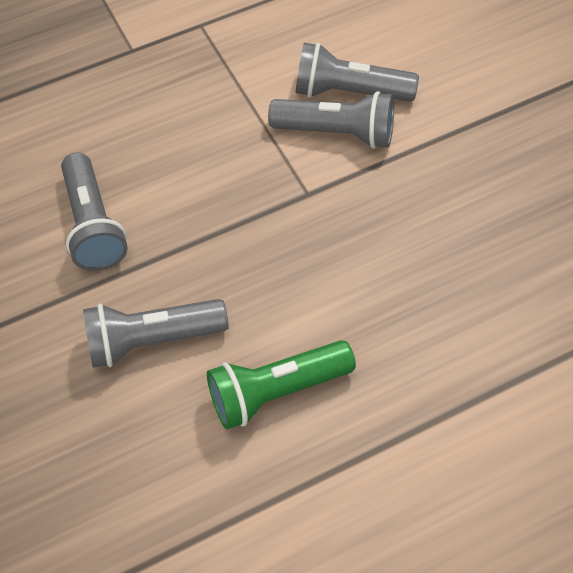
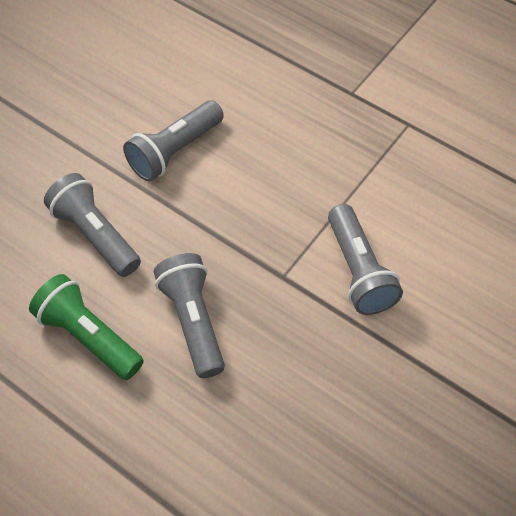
camera: 60 degrees right, 0 degrees up
(350, 92) = (408, 261): grey flashlight -> grey flashlight (193, 321)

